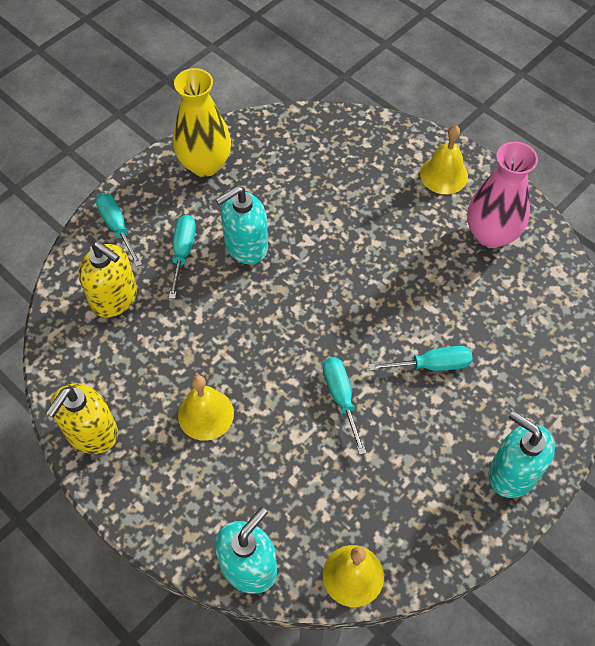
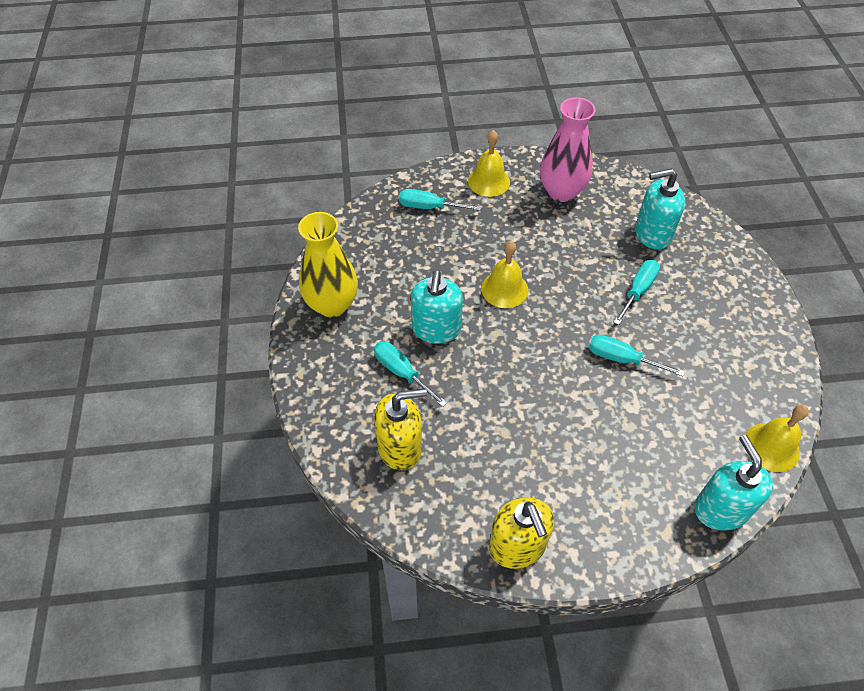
camera: 50 degrees left, 5 degrees down
(117, 227) = (331, 401): turquoise screwdriver -> turquoise screwdriver (429, 207)
(206, 414) = (566, 453): yellow bell -> yellow bell (504, 289)
(512, 473) = (754, 306): turquoise soap dispenser -> turquoise soap dispenser (652, 234)

